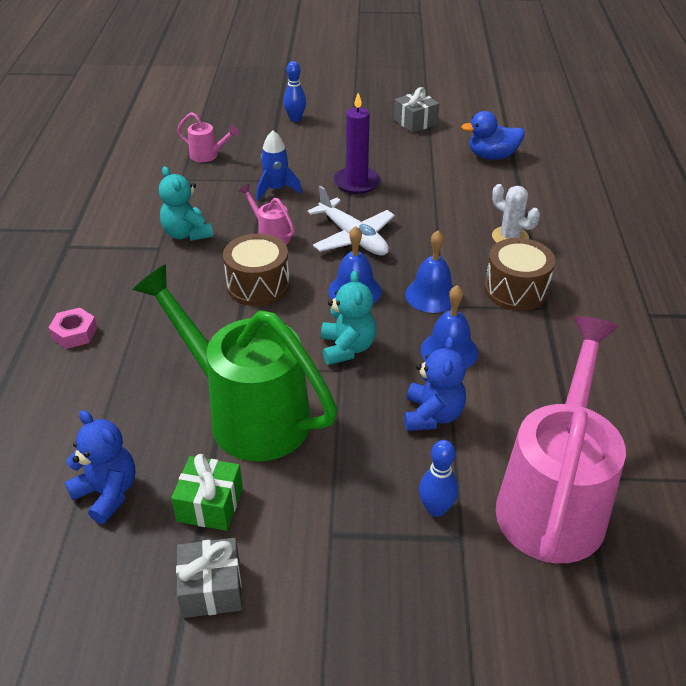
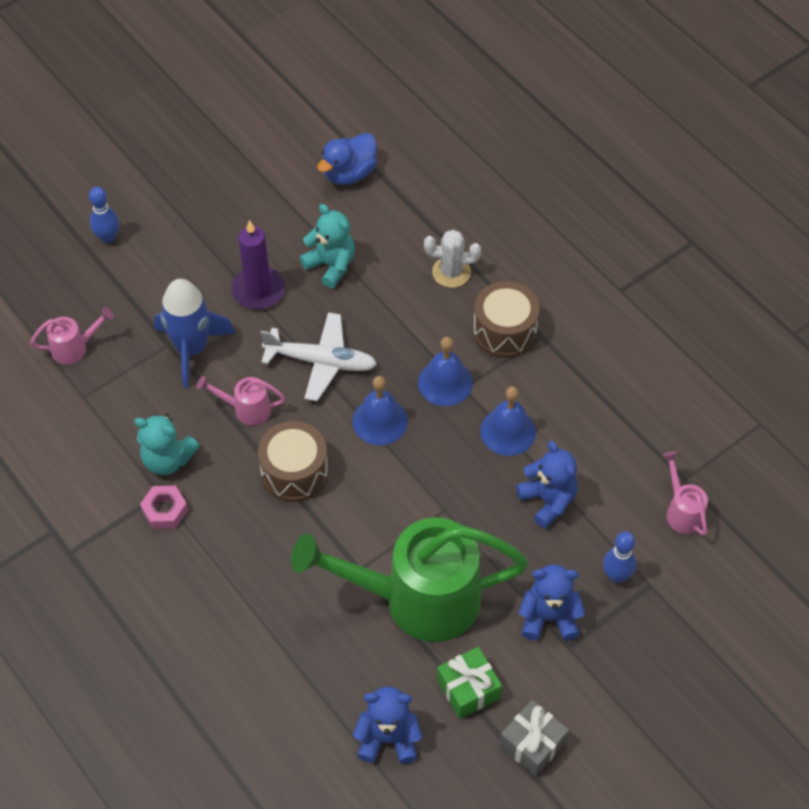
camera: 40 degrees left, 15 degrees up
(74, 333) = (194, 632): pink nut -> pink nut (165, 510)
(276, 189) = (192, 349): blue rocket -> blue rocket, size x1.50
(339, 499) = (549, 617): none -> blue teddy bear
(347, 348) = (430, 484): turquoise teddy bear -> turquoise teddy bear (331, 265)
(415, 122) = (235, 168): grey gift -> none
(553, 500) = (682, 511): pink watering can -> pink watering can, size x0.41

